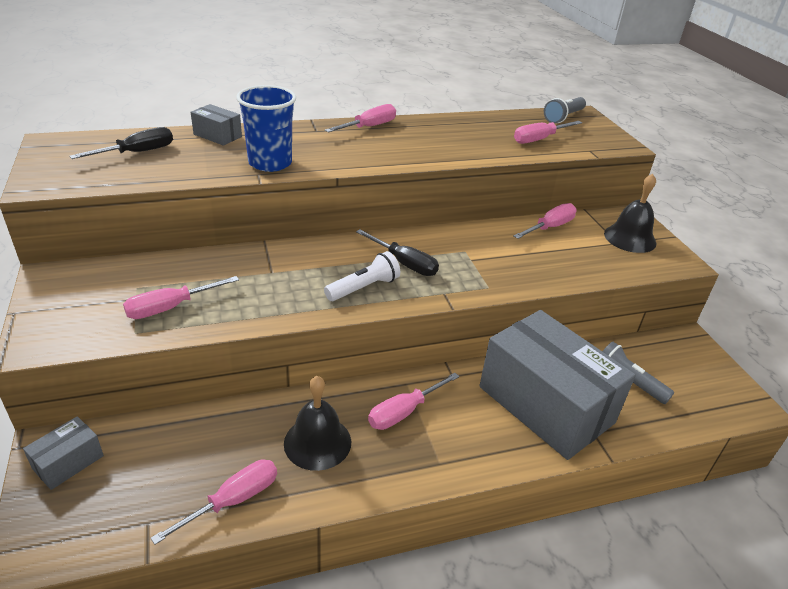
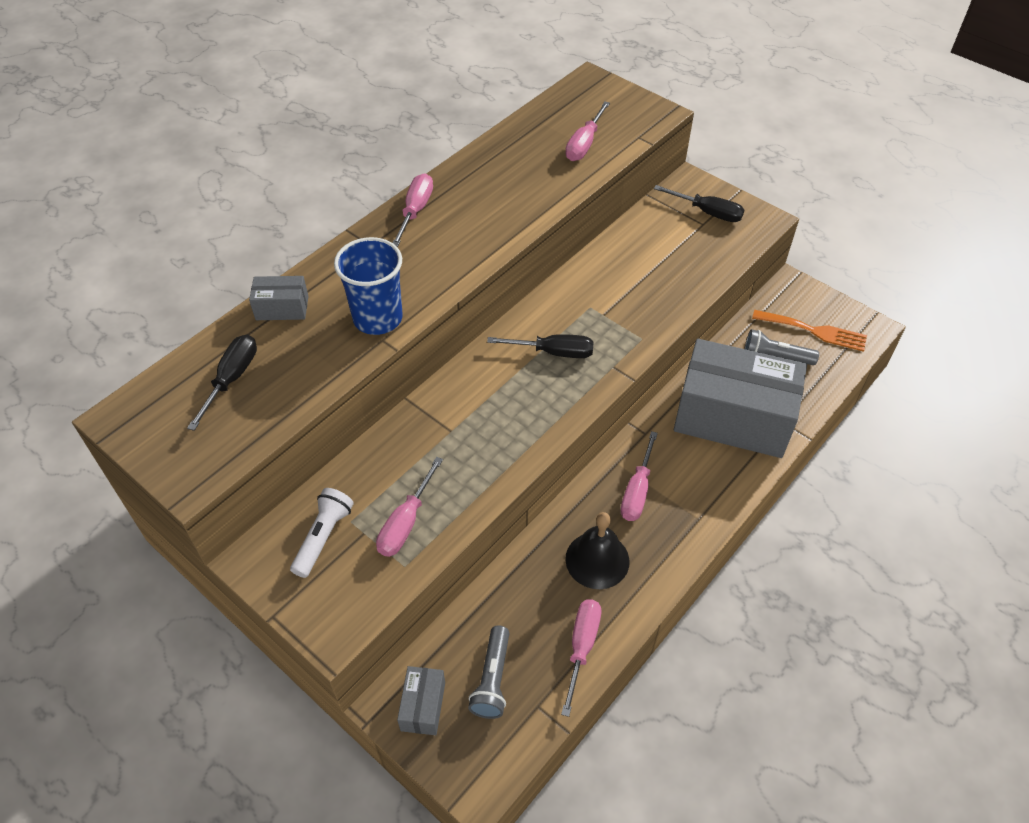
camera: 30 degrees left, 15 degrees up
(363, 288) = (545, 400): white flashlight -> white flashlight (323, 537)
(550, 227) = (636, 235): pink screwdriver -> none
(563, 117) = (579, 96): grey flashlight -> grey flashlight (492, 679)
(630, 238) = (708, 212): black bell -> black screwdriver
(686, 381) = (814, 331): none -> orange fork

